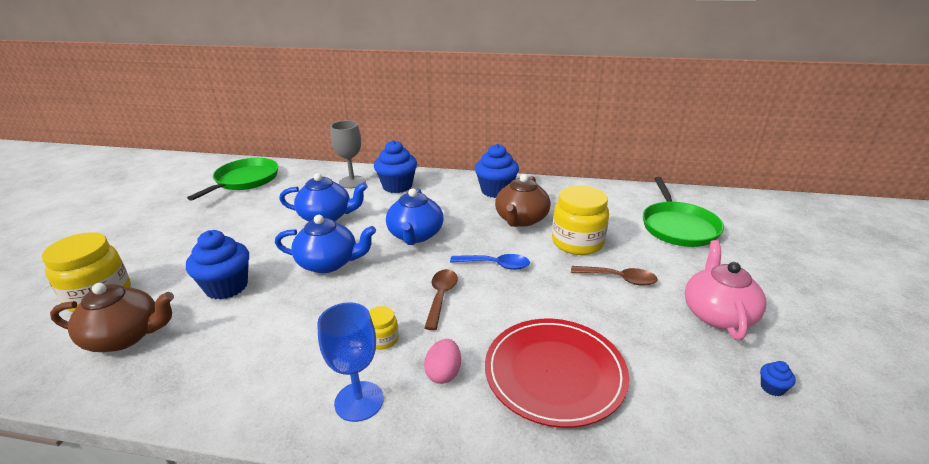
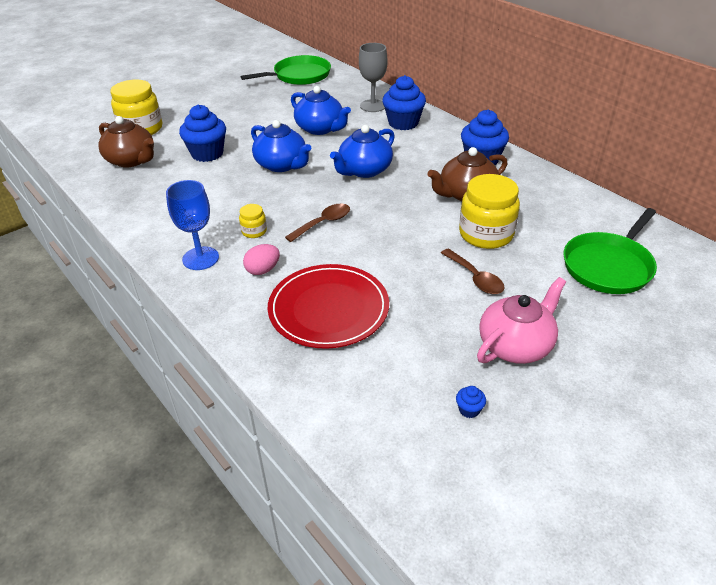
camera: 40 degrees right, 10 degrees up
(495, 265) = (392, 220): blue spoon -> none

